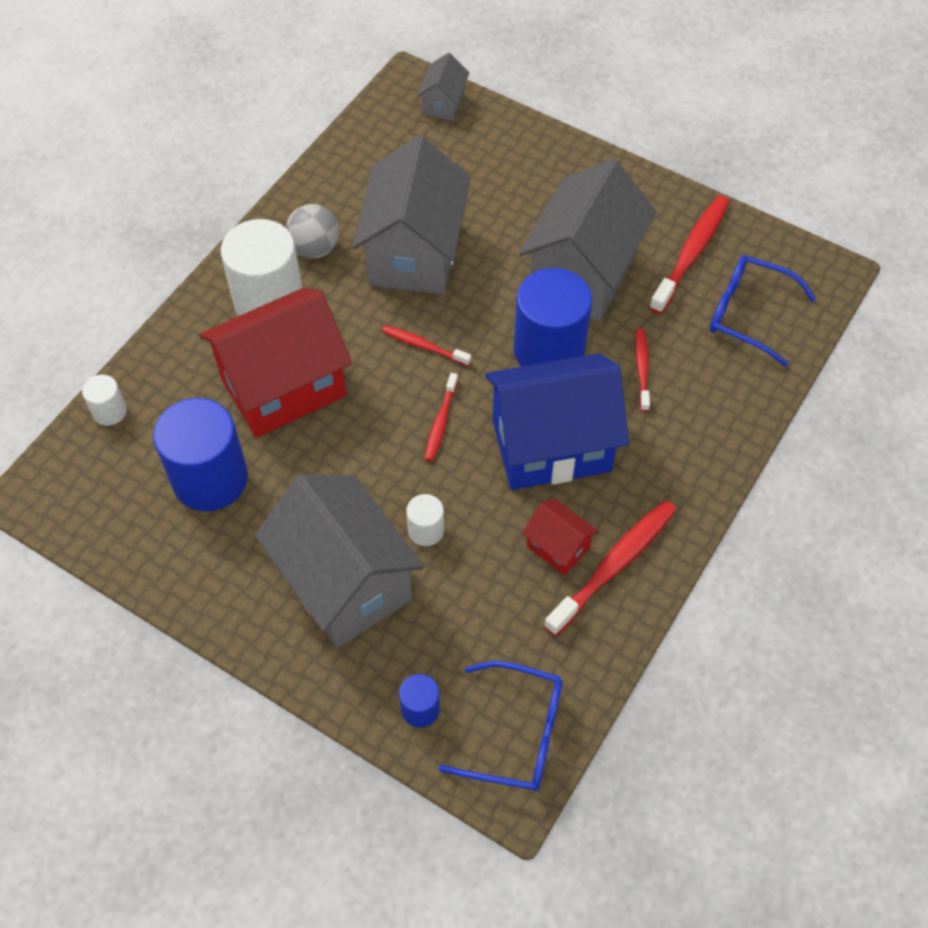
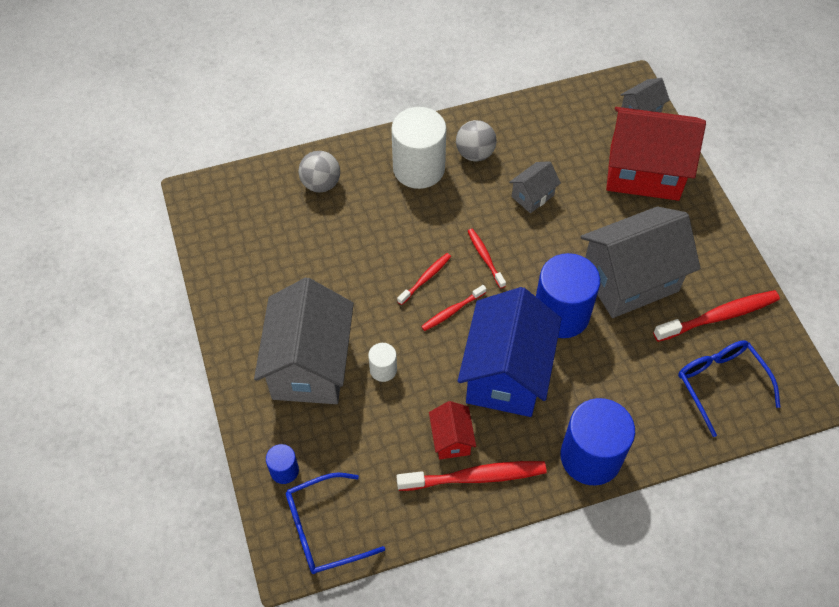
camera: 40 degrees right, 0 degrees up
(109, 411) = (275, 174): white cylinder -> none
(174, 387) = (321, 184): none -> grey ball
(210, 479) = (292, 251): blue cylinder -> blue cylinder (590, 457)
(283, 388) = (380, 226): red house -> red house (644, 173)
(414, 254) = (532, 196): grey house -> grey house, size x0.46
(517, 734) = (323, 529): blue glasses -> blue glasses turned 105 degrees clockwise
(551, 445) = (506, 374): blue house -> blue house turned 75 degrees clockwise
(642, 368) = (611, 368): red toothbrush -> red toothbrush (425, 278)

